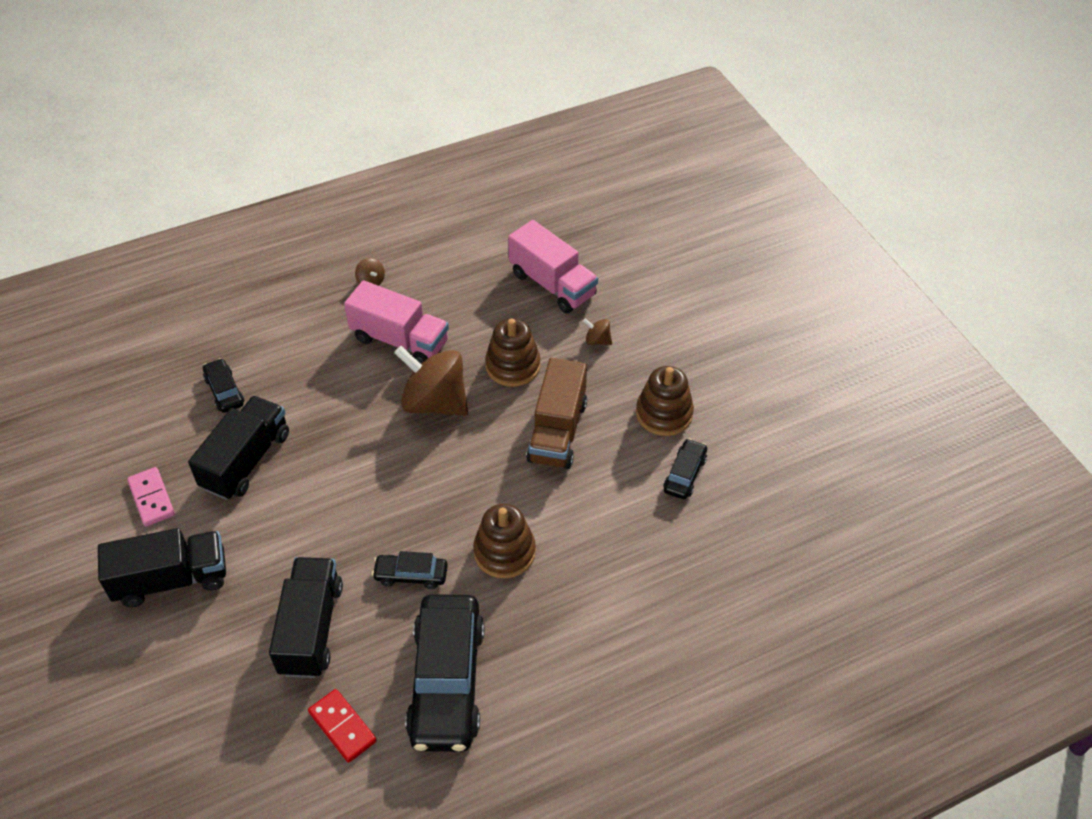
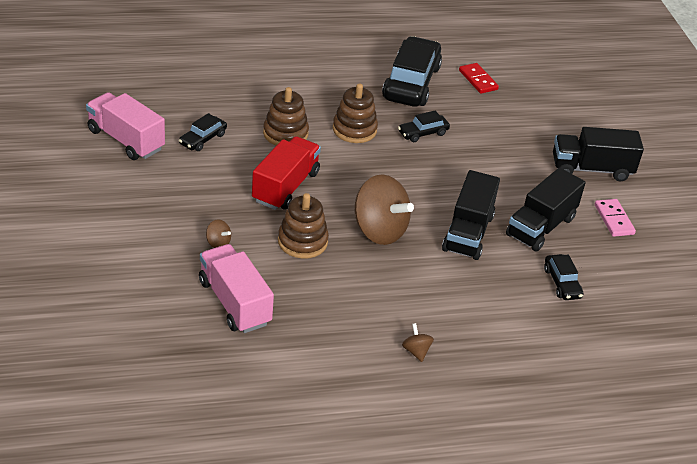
camera: 170 degrees left, 10 degrees down
(311, 628) = (494, 124): black truck -> black truck (468, 233)
(400, 340) = (398, 287): pink truck -> pink truck (126, 140)
(411, 575) = (423, 133): black car -> black car turned 135 degrees clockwise
(557, 431) = (285, 187): brown truck -> red truck
(664, 414) = (194, 178): brown stacking toy -> brown stacking toy (285, 134)

